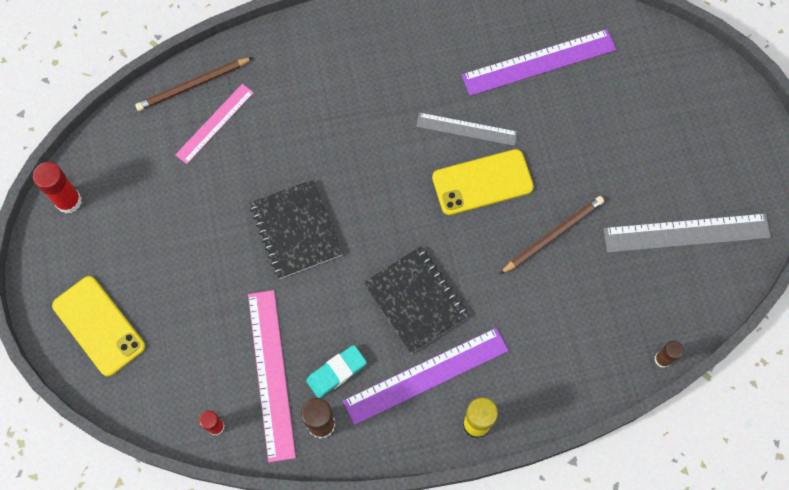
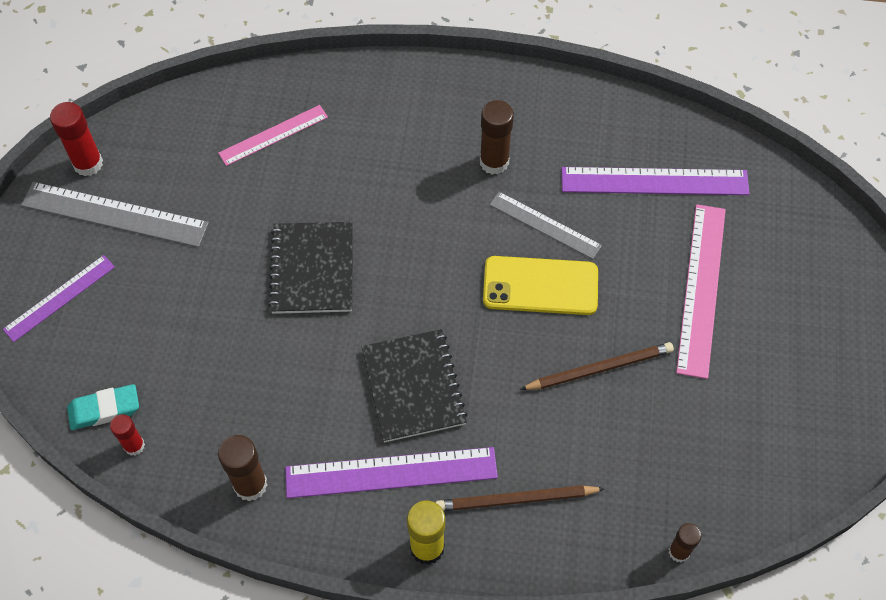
camera: 20 degrees right, 10 degrees down
(98, 326) = (59, 298): yellow phone -> purple ruler
(193, 85) = (267, 91): brown pencil -> brown pencil (516, 500)
(271, 374) = (219, 411): pink ruler -> pink ruler (701, 289)
(336, 372) = (292, 434): turquoise eraser -> turquoise eraser (104, 409)
(405, 87) = (494, 162): none -> brown glue stick
(686, 233) = (760, 418): grey ruler -> grey ruler (115, 214)

